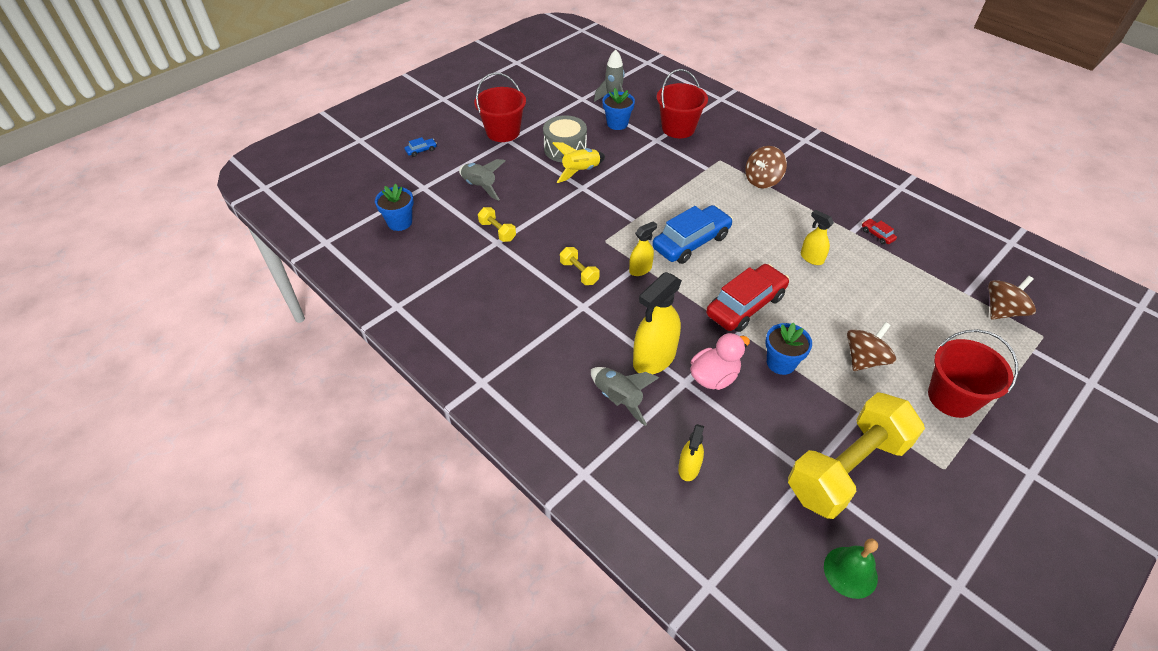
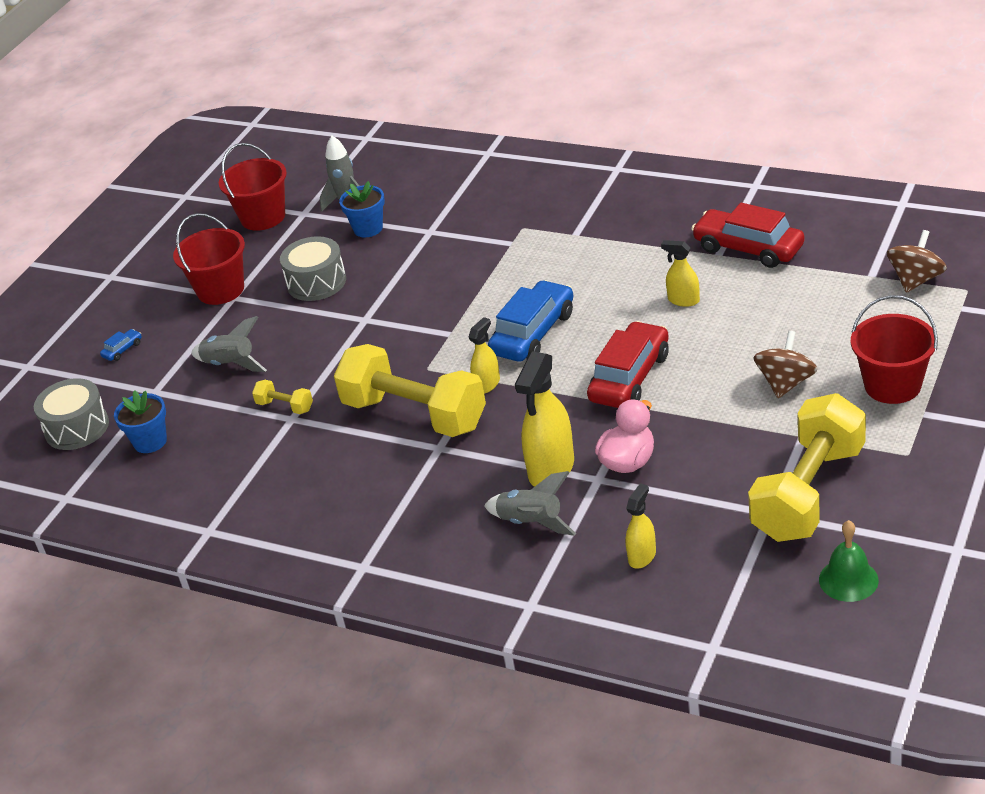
camera: 15 degrees left, 10 degrees down
(362, 194) = (77, 428): none -> grey drum
(579, 273) = (414, 414): yellow dumbbell -> yellow dumbbell, size x2.46
(580, 171) = (352, 302): yellow rocket -> none
(678, 128) = (451, 208): red bucket -> red bucket (263, 217)
(689, 468) = (642, 556): yellow spray bottle -> yellow spray bottle turned 150 degrees counterclockwise
(762, 180) = (586, 234): brown spinning top -> none
(781, 363) = (696, 420): blue flower pot -> none
(877, 235) = (748, 248): red car -> red car, size x2.43

